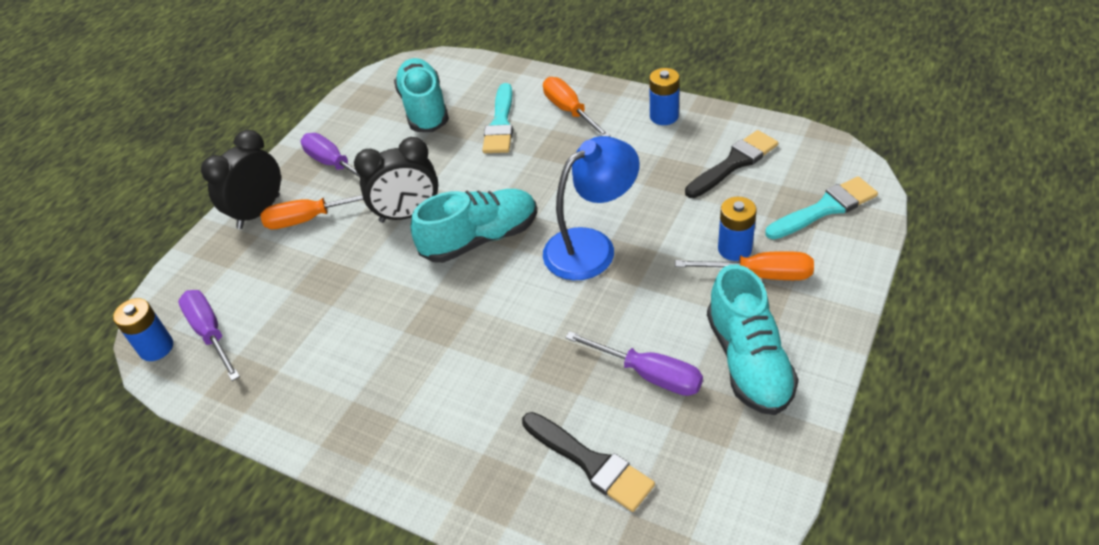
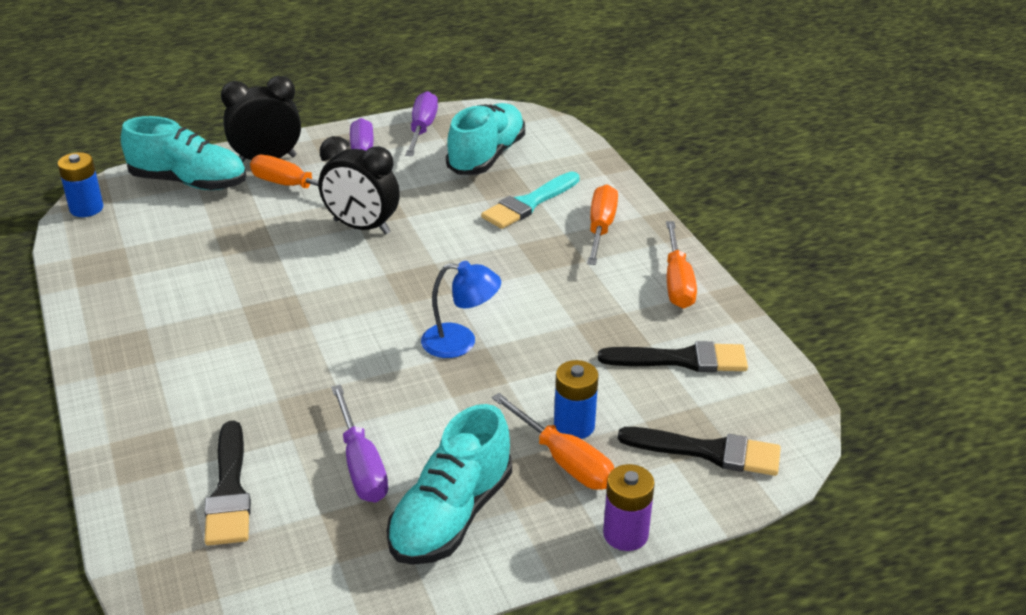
camera: 35 degrees right, 10 degrees down
(210, 333) = (127, 221): purple screwdriver -> purple screwdriver (422, 129)
(480, 239) = (386, 279): turquoise shoe -> turquoise shoe (189, 182)
(591, 246) = (460, 342): blue lamp -> blue lamp, size x0.66
(664, 116) = (677, 282): blue battery -> orange screwdriver
(825, 208) = (708, 452): turquoise brush -> black brush
(853, 292) = (625, 534): none -> purple battery

